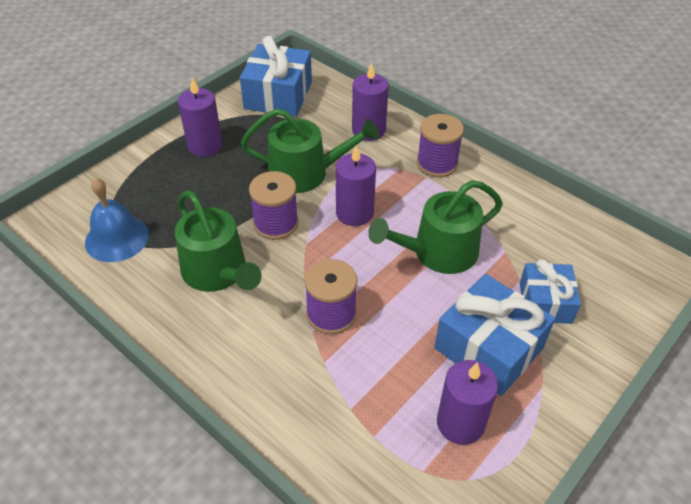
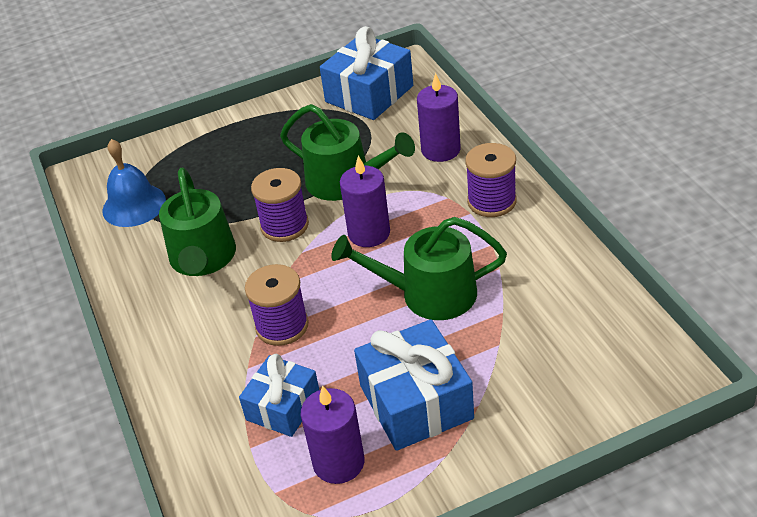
camera: 30 degrees right, 5 degrees down
(205, 146) = (264, 133): purple candle -> none
(545, 303) = (509, 375): blue gift -> blue gift (283, 407)

